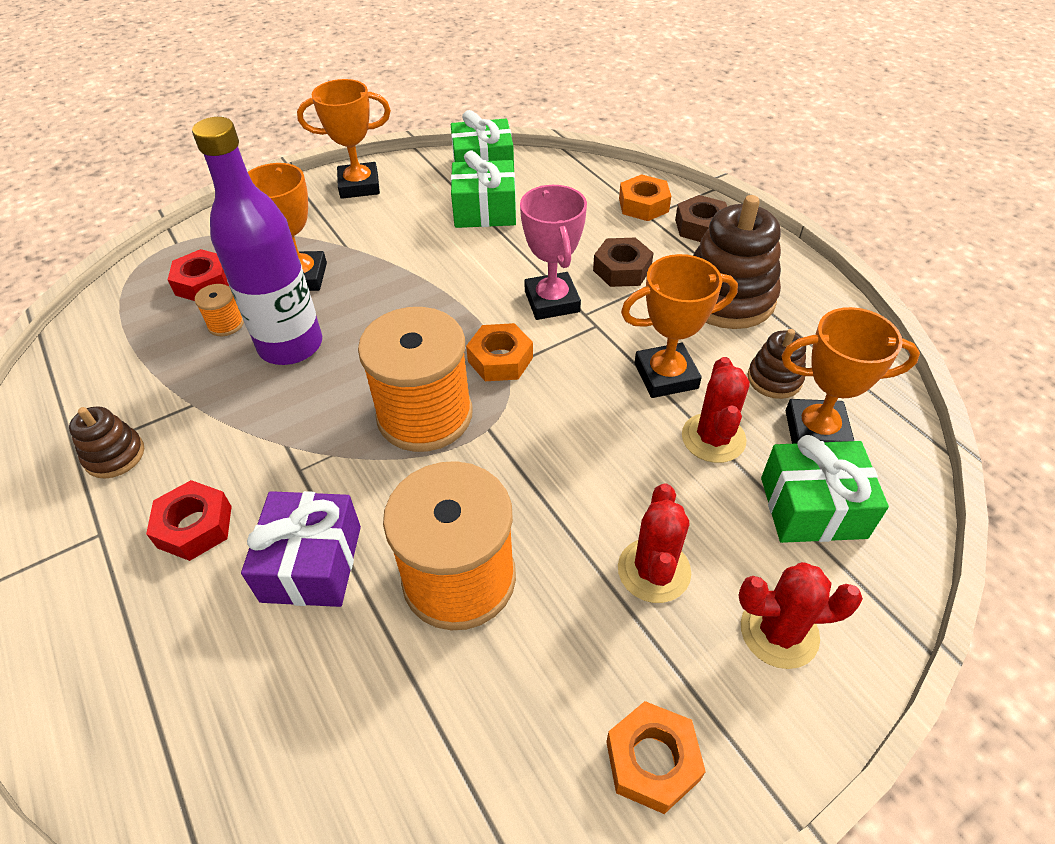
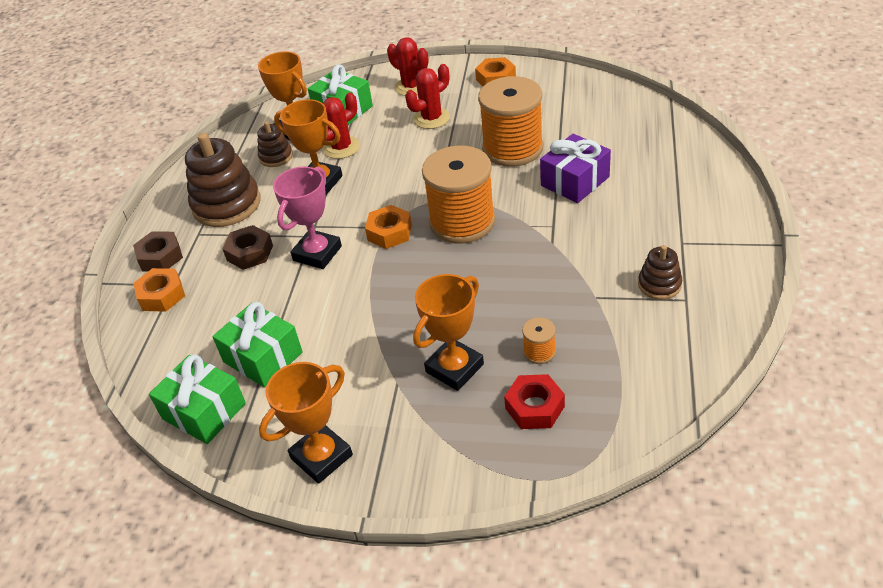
camera: 135 degrees left, 5 degrees down
(195, 526) = (626, 222): red nut -> none
(291, 345) = (505, 308): purple bottle -> none
(359, 186) = (321, 457): orange trophy -> orange trophy turned 75 degrees counterclockwise

